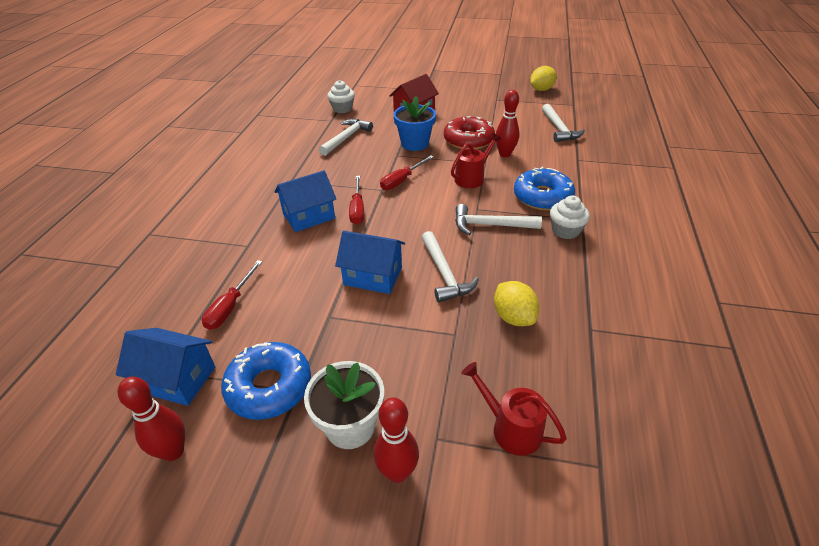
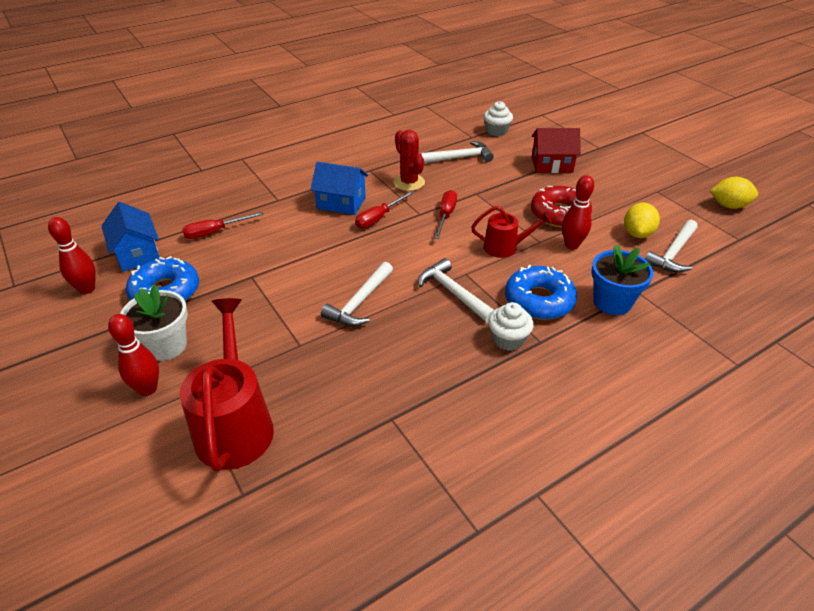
camera: 45 degrees right, 0 degrees up
(337, 173) = (409, 182): none -> red cactus
(373, 276) = (314, 270): blue house -> none
(402, 180) = (446, 216): red screwdriver -> red screwdriver turned 105 degrees clockwise
(415, 144) = (506, 192): blue flower pot -> blue flower pot (612, 302)
(511, 428) = (235, 425): red watering can -> red watering can, size x1.76
(513, 317) = (353, 366): yellow lemon -> yellow lemon (637, 233)

